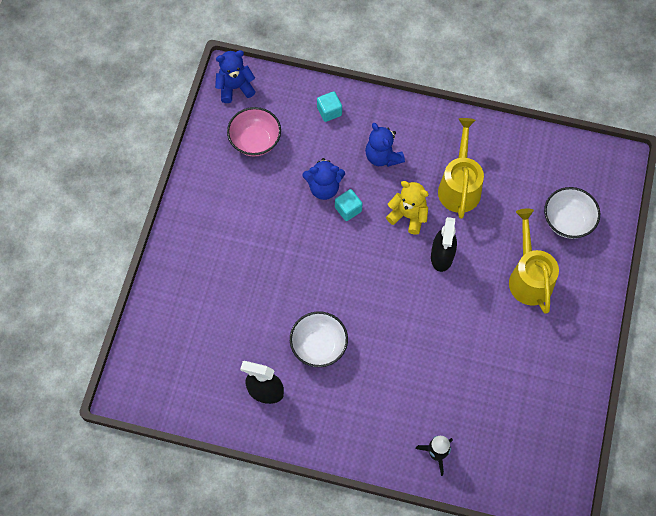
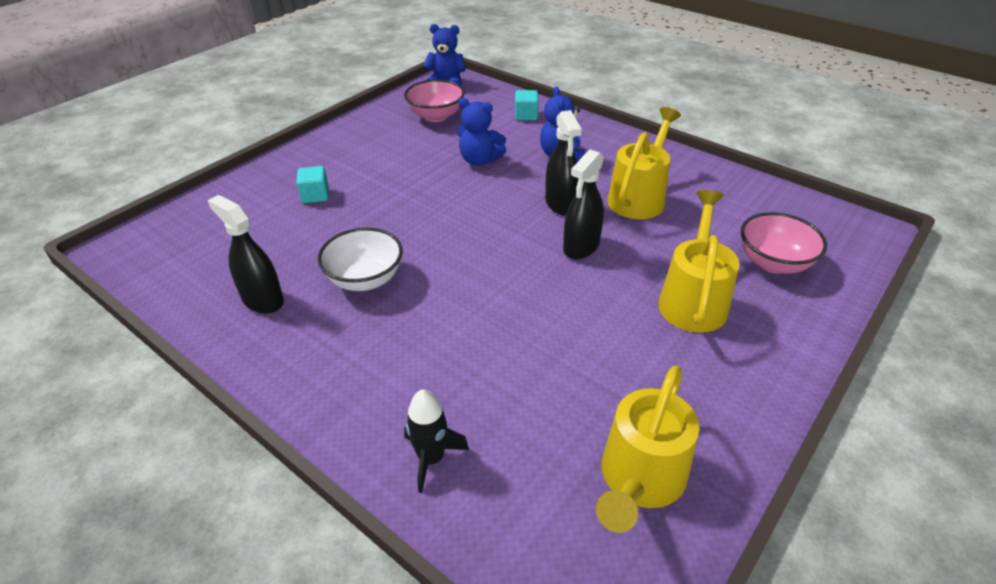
camera: 25 degrees right, 25 degrees down
(348, 209) = (494, 181): turquoise cube -> turquoise cube (315, 195)
(408, 216) = (560, 203): yellow teddy bear -> black spray bottle
(544, 420) = (639, 481): none -> yellow watering can
(567, 221) = (773, 263): white bowl -> pink bowl

